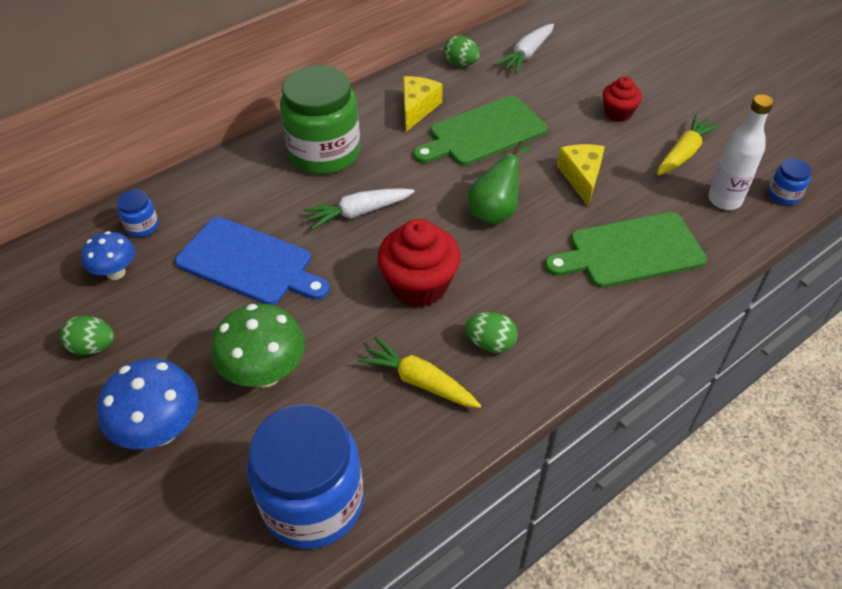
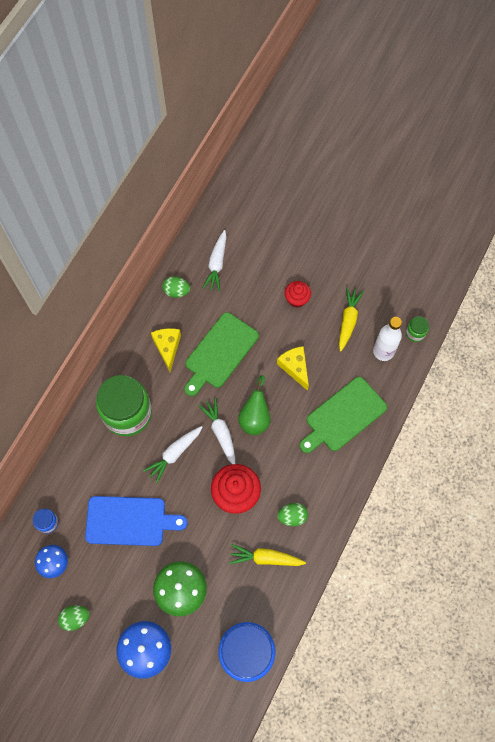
camera: 25 degrees left, 20 degrees up
(437, 211) = (220, 432): none -> white carrot
(783, 195) = (415, 333): blue jar -> green jar

